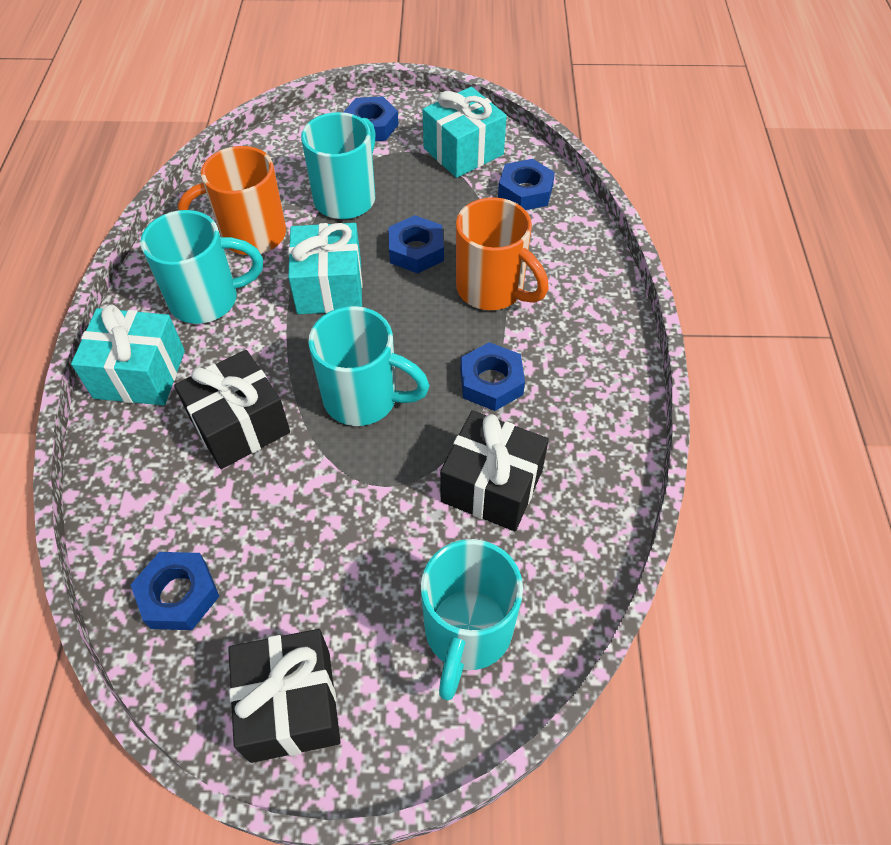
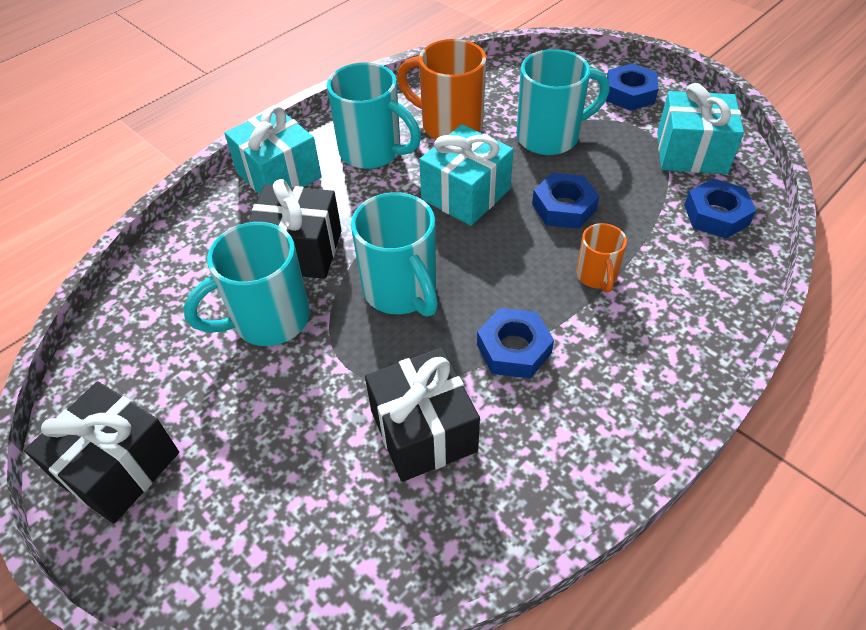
camera: 45 degrees right, 5 degrees down
(178, 595) = (143, 334): blue nut -> none
(467, 633) = (279, 527): turquoise mug -> turquoise mug (268, 320)
(492, 289) = (596, 276): orange mug -> orange mug, size x0.55

